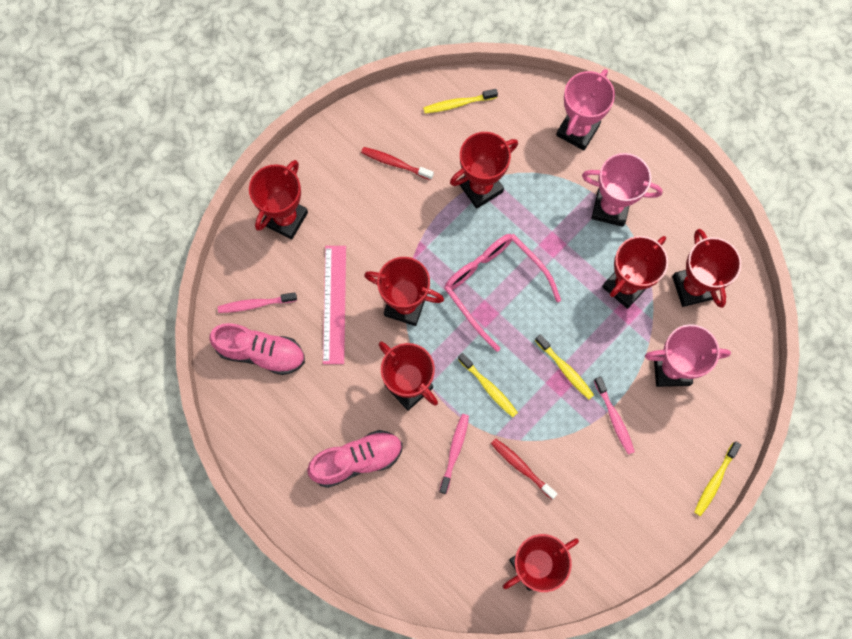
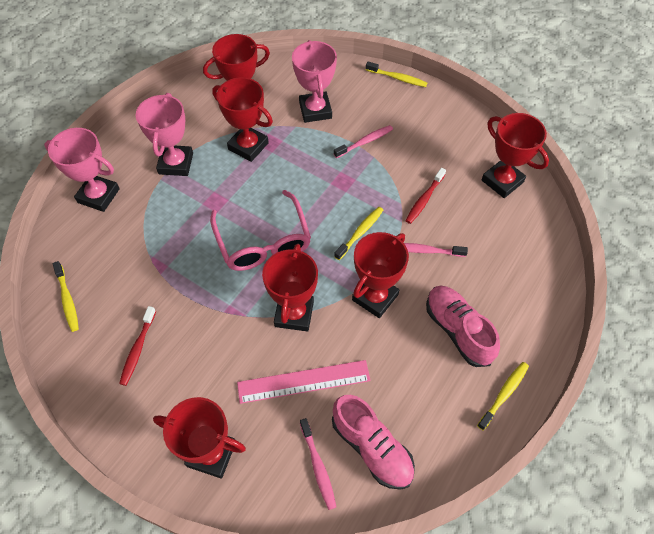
camera: 100 degrees left, 15 degrees down
(261, 353) = (372, 448): pink shoe -> pink shoe turned 135 degrees clockwise
(480, 187) = (162, 266): red trophy -> none
(494, 287) = (263, 241): pink glasses -> pink glasses turned 60 degrees counterclockwise
(565, 369) = (331, 179): yellow toothbrush -> yellow toothbrush (504, 394)

